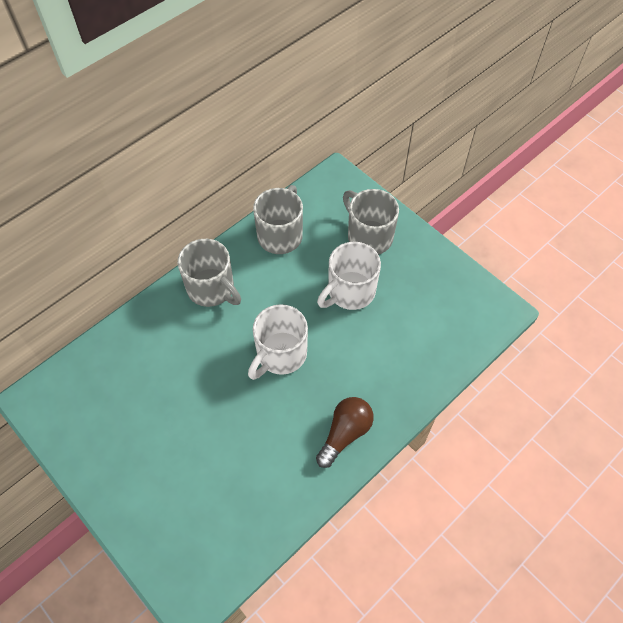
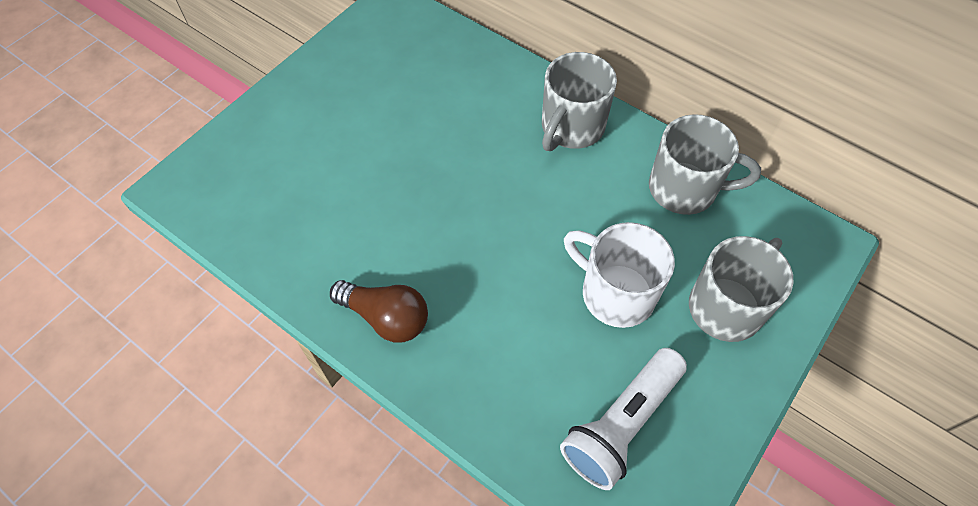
camera: 80 degrees right, 0 degrees up
(280, 354) = (491, 221): white mug -> none
(435, 308) = (621, 424): none -> white flashlight

